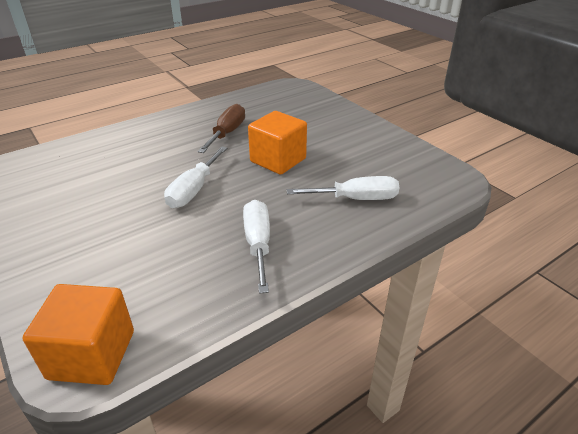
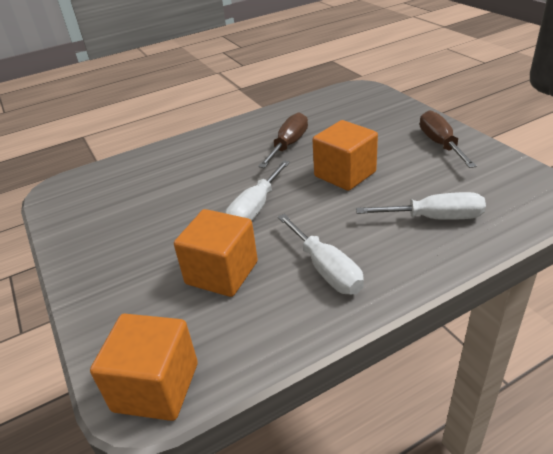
camera: 10 degrees right, 0 degrees up
(160, 248) = (222, 273): none -> orange cube
(258, 244) = (326, 269): white screwdriver -> white screwdriver turned 150 degrees clockwise
(363, 135) = (440, 144): none -> brown screwdriver

